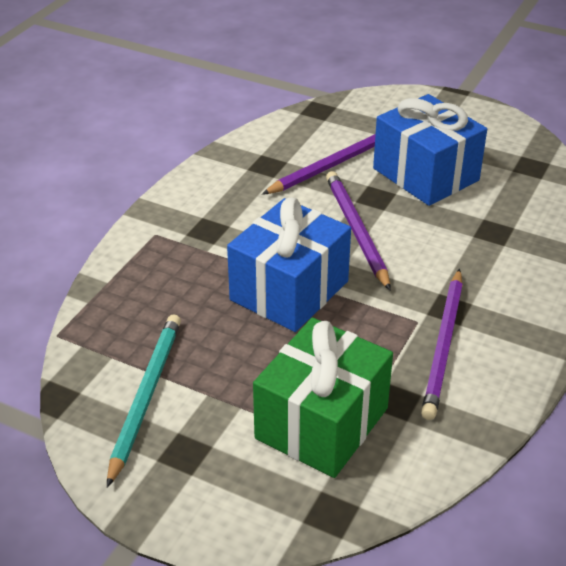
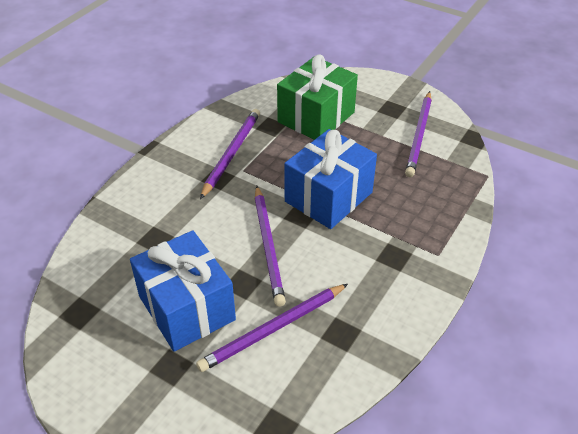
camera: 175 degrees left, 5 degrees up
(145, 397) = (419, 135): turquoise pencil -> purple pencil

